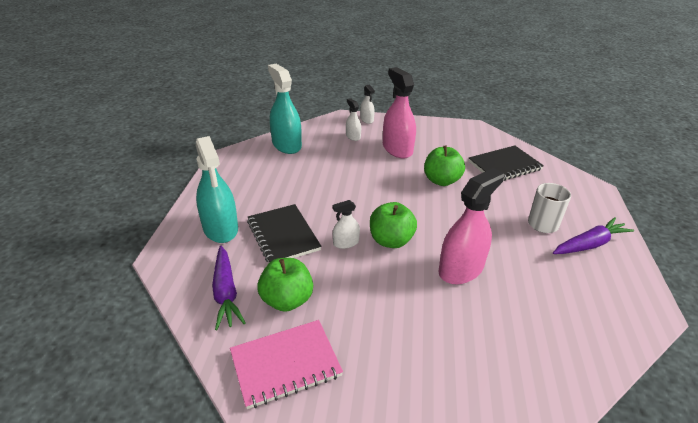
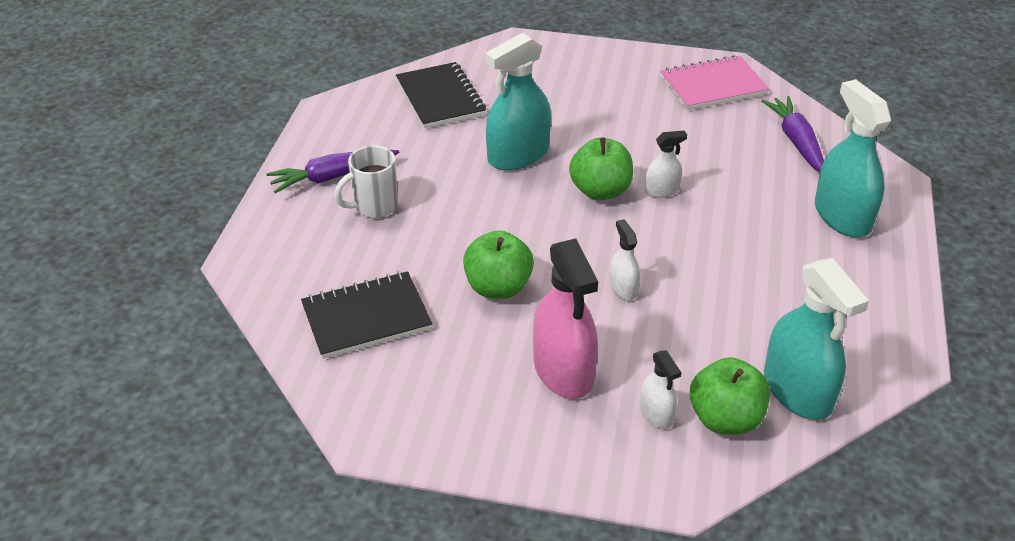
camera: 175 degrees left, 5 degrees up
(283, 235) = (749, 203): black notebook -> black notebook (440, 98)
(287, 300) = (724, 132): green apple -> green apple (725, 419)
(367, 119) = (623, 478): white spray bottle -> white spray bottle (623, 288)
(461, 269) = (518, 155): pink spray bottle -> turquoise spray bottle

